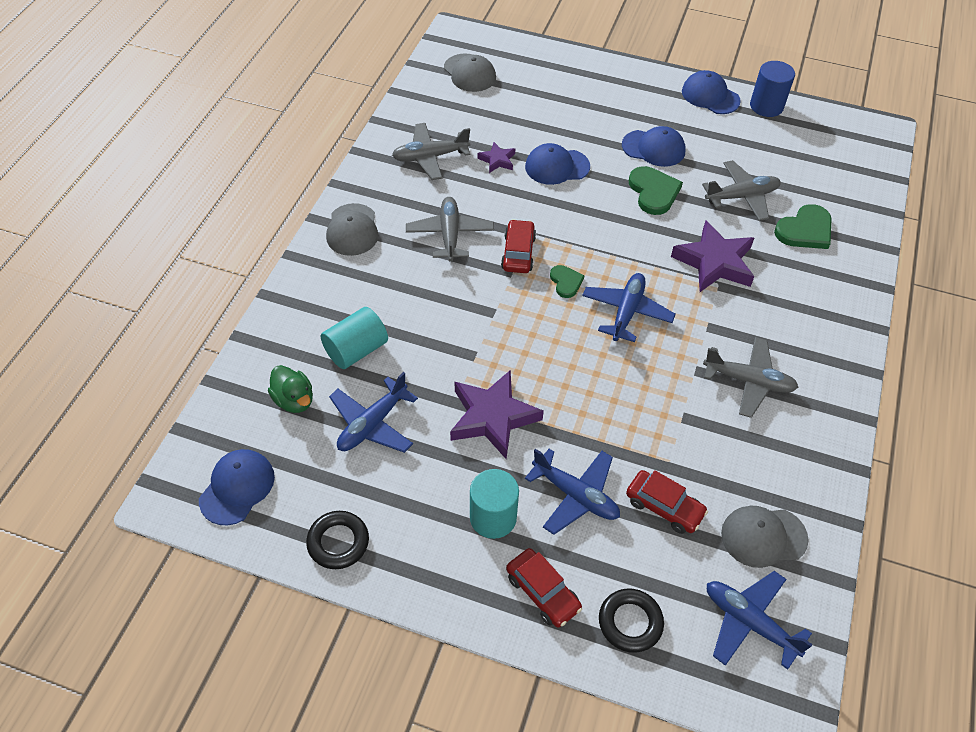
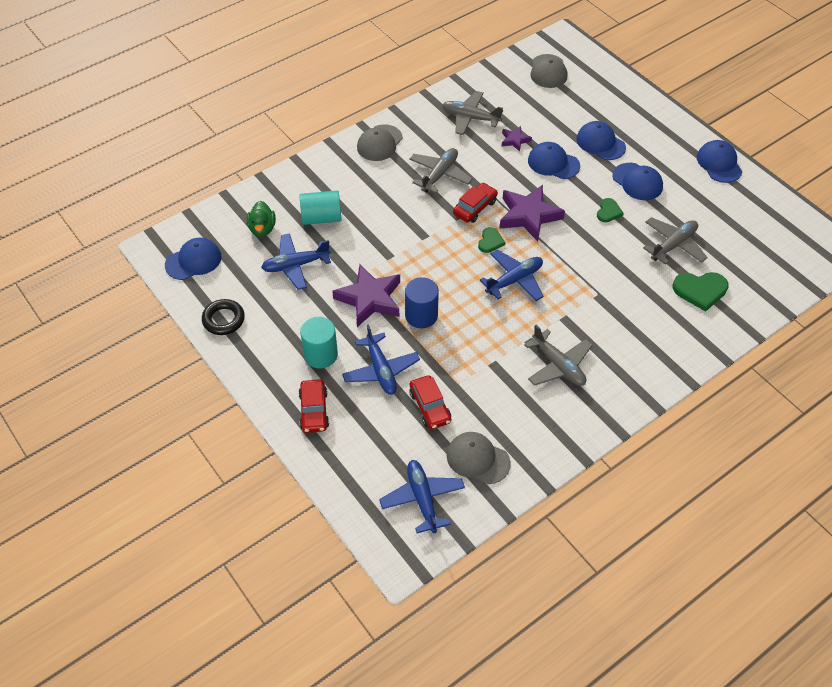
camera: 35 degrees right, 0 degrees up
(584, 125) = (600, 143): none -> blue cap
(630, 622) = (350, 456): black ring -> none
(653, 192) = (608, 211): green heart -> green heart, size x0.60
(714, 262) = (608, 279): purple star -> purple star (529, 215)
(742, 196) = (673, 245): grey plane -> grey plane turned 60 degrees counterclockwise
(766, 106) = (758, 190): blue cylinder -> blue cylinder (421, 315)

